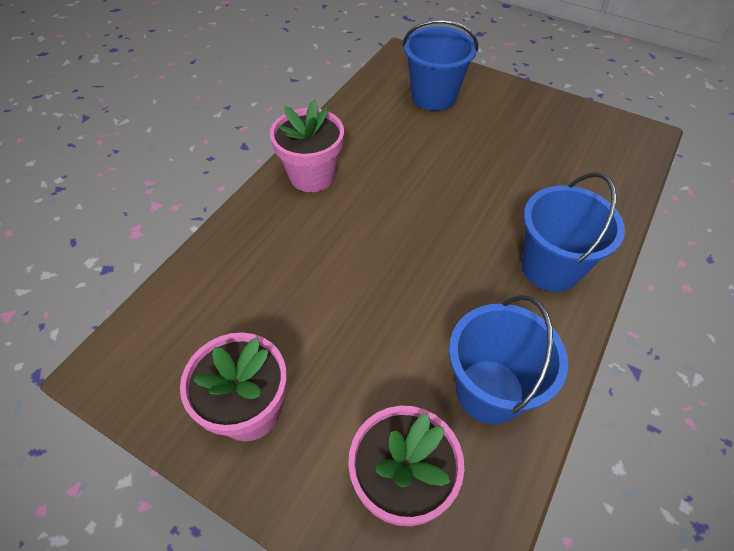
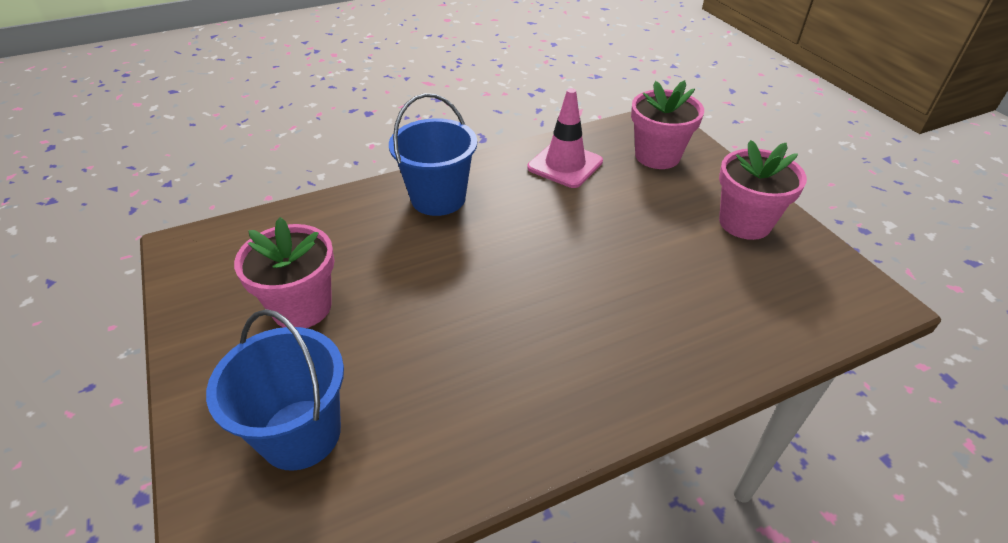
camera: 145 degrees left, 10 degrees down
(312, 176) = (577, 394): pink flower pot -> pink flower pot (302, 307)
(489, 391) = (565, 165): blue bucket -> pink traffic cone

